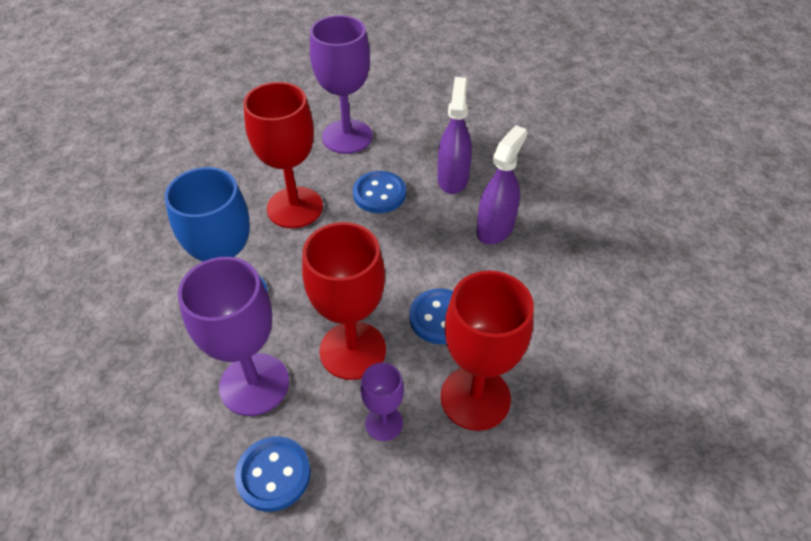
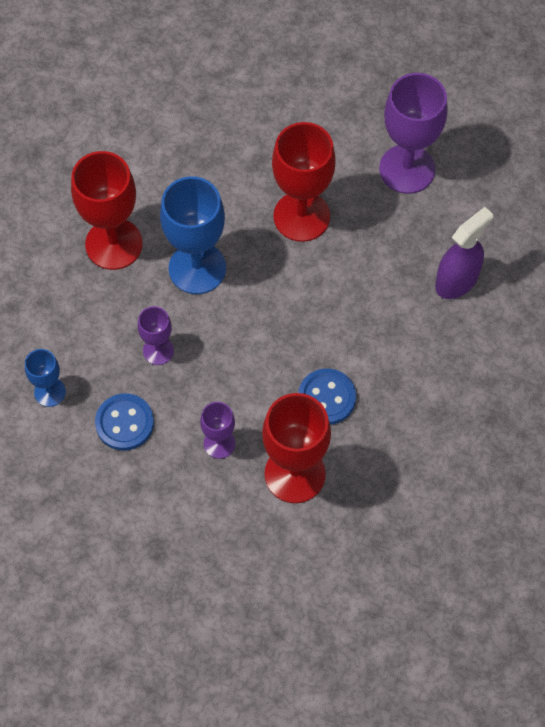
camera: 40 degrees right, 15 degrees up
(165, 504) = (50, 392): none -> blue goblet
(254, 384) = (158, 350): purple goblet -> purple goblet, size x0.53
(353, 350) = (243, 375): red goblet -> red goblet (114, 244)
(379, 194) = (381, 251): blue button -> none
(495, 228) = (444, 354): purple spray bottle -> none

